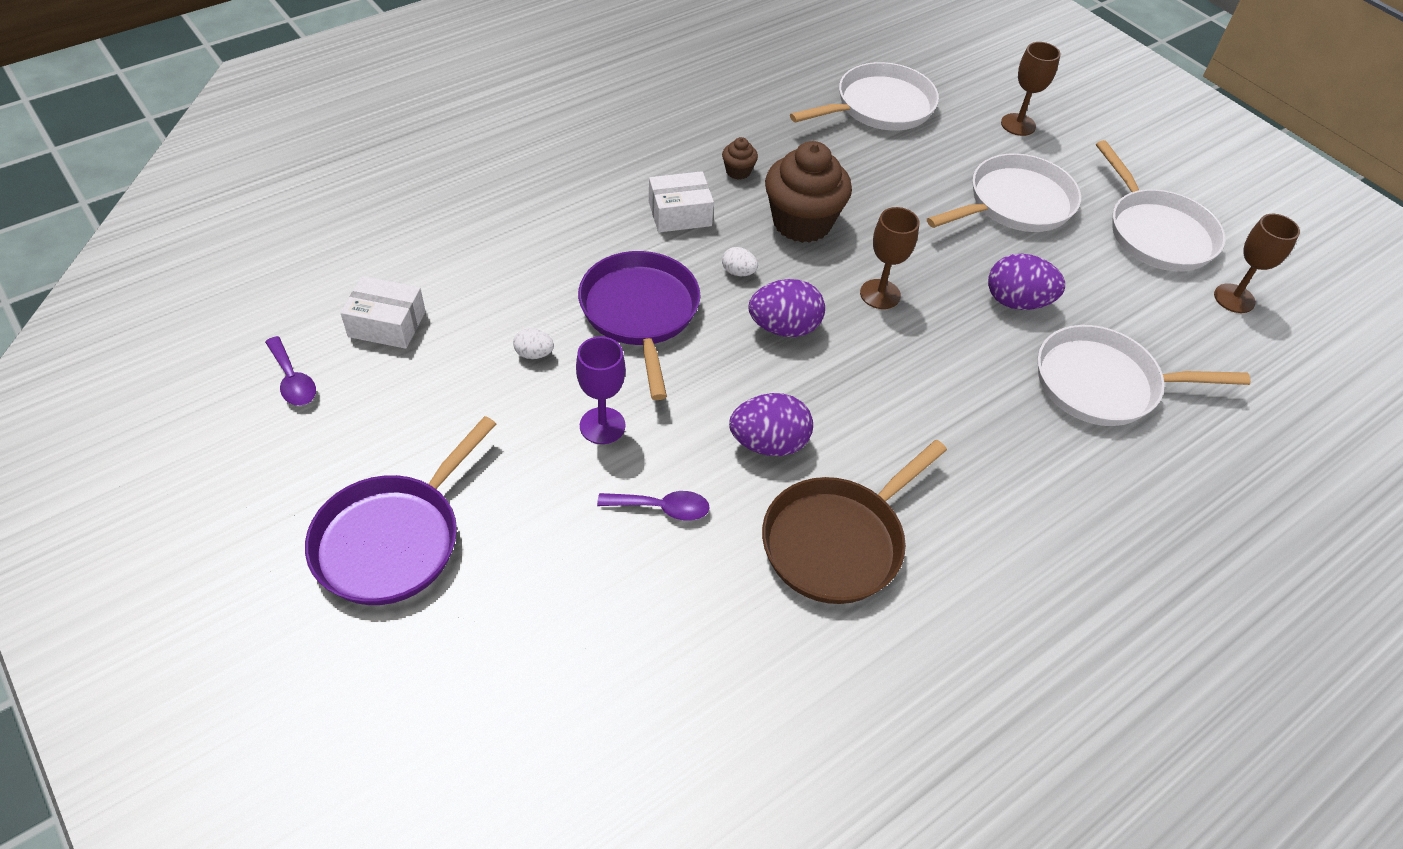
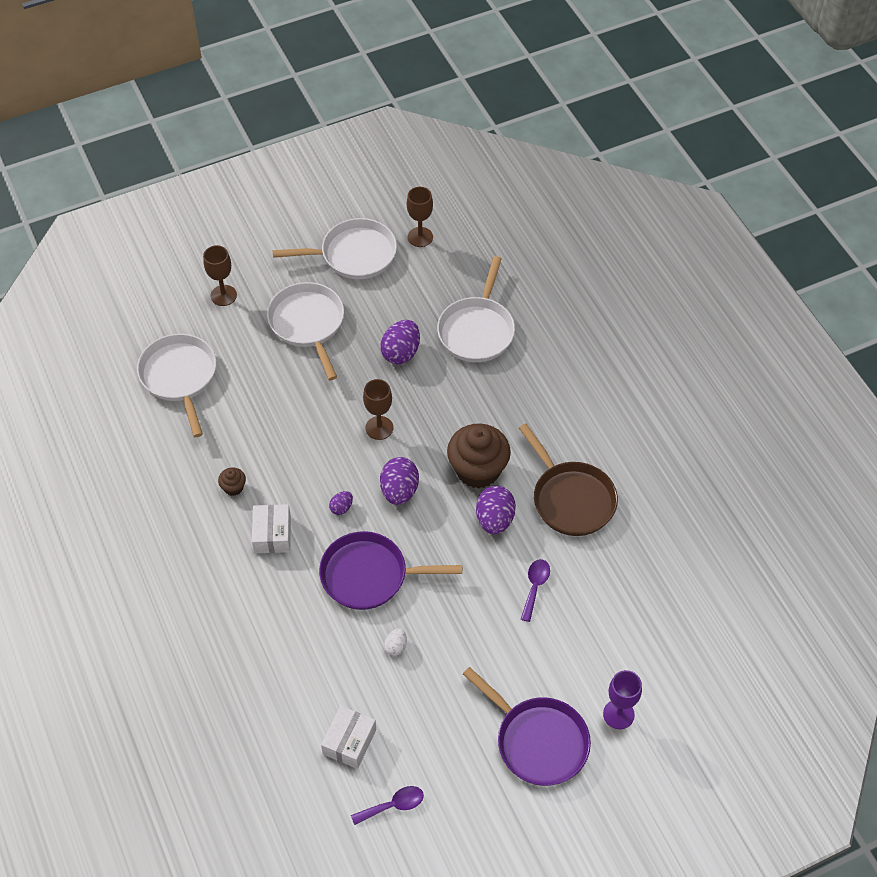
camera: 75 degrees left, 5 degrees up
(602, 426) = (466, 612): purple goblet -> purple goblet (618, 714)
(738, 272) = (341, 508): white egg -> purple egg
(802, 222) = (299, 458): brown cupcake -> brown cupcake (478, 470)

